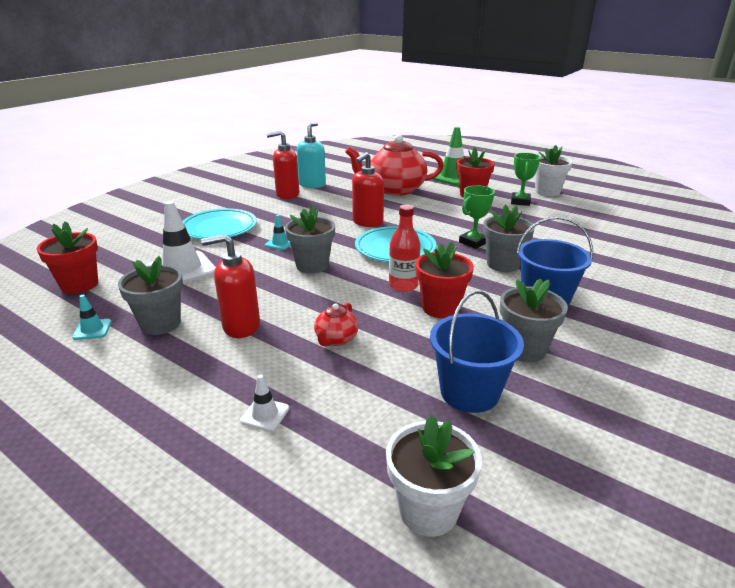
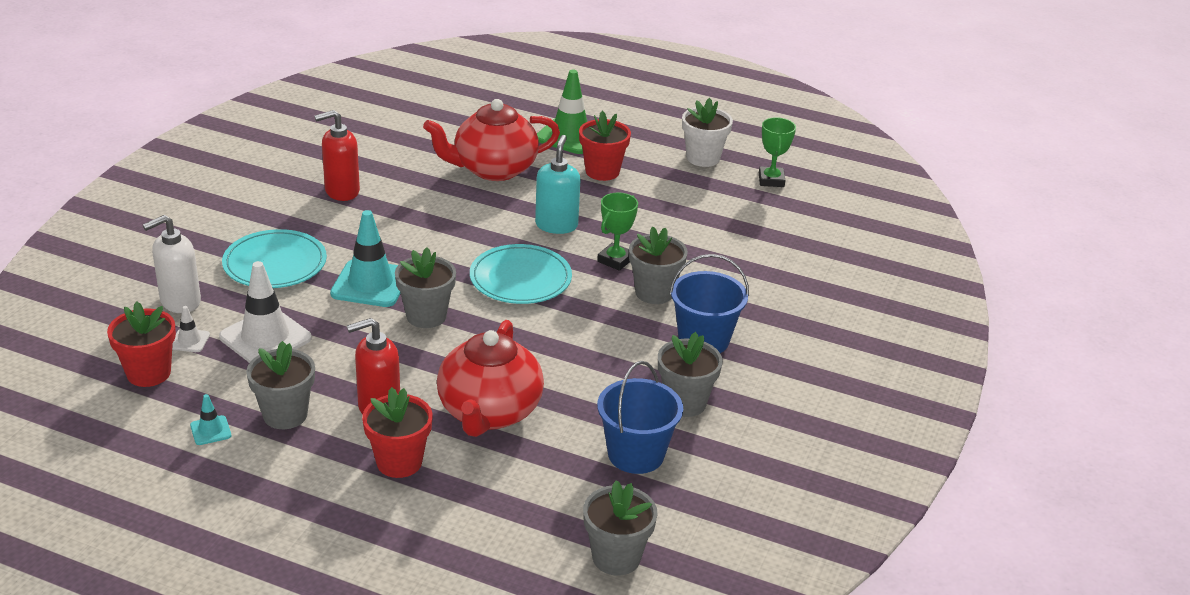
camera: 15 degrees left, 5 degrees up
(138, 244) = (180, 302): none -> white soap dispenser
(265, 414) = (448, 499): white traffic cone -> white traffic cone (189, 341)
(280, 243) = (370, 284): turquoise traffic cone -> turquoise traffic cone, size x2.15
(312, 185) = (370, 167): turquoise soap dispenser -> turquoise soap dispenser (556, 225)
(336, 339) = (489, 412): red teapot -> red teapot, size x2.24
(367, 222) = (473, 237): red soap dispenser -> none
(403, 285) = (544, 335): red bottle -> none
(428, 510) = (616, 557): white flower pot -> grey flower pot
(440, 308) = (592, 362): red flower pot -> red flower pot (399, 462)
(520, 202) = (668, 181): green trophy -> green trophy (771, 180)

